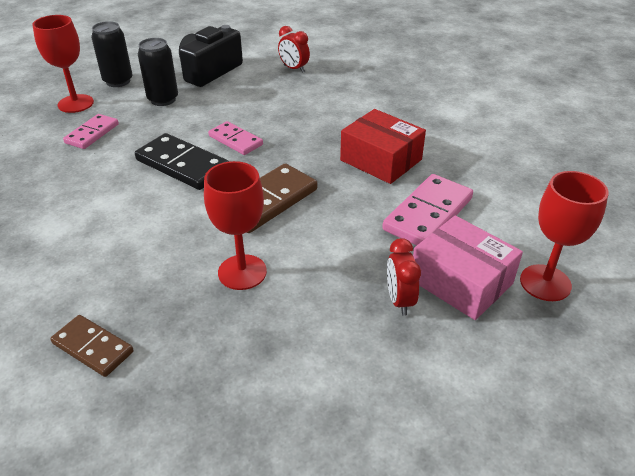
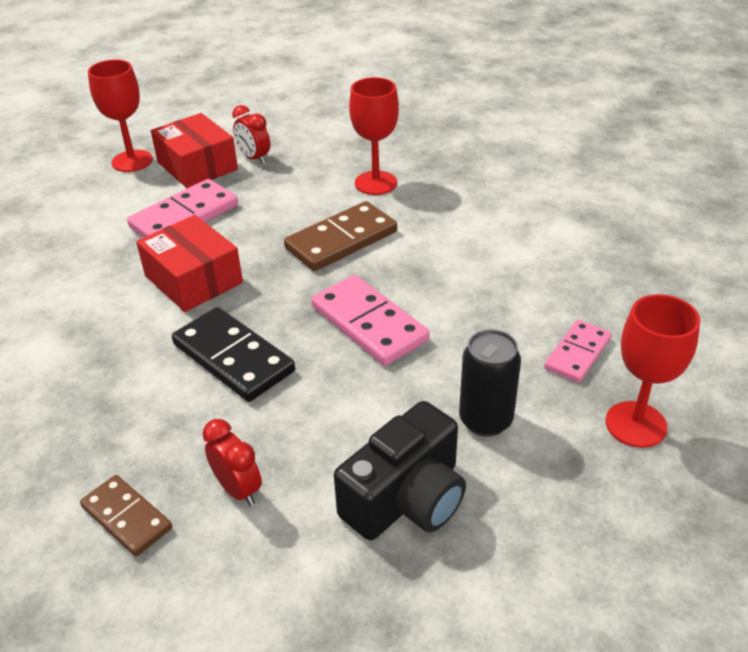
camera: 170 degrees left, 0 degrees up
(93, 347) = (488, 147): brown domino -> brown domino (126, 518)
(118, 81) = (583, 483): black can -> none
(182, 165) = (439, 291): black domino -> black domino (233, 357)
(235, 140) = (369, 323): pink domino -> pink domino, size x1.60
(399, 300) = (254, 158): red clock -> red clock turned 135 degrees clockwise
(461, 281) = (197, 166): pink box -> red box

